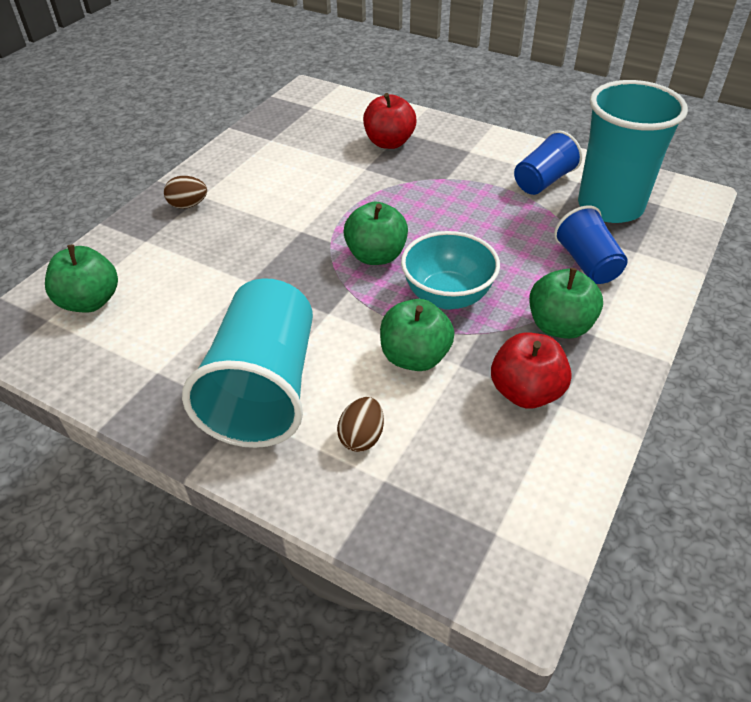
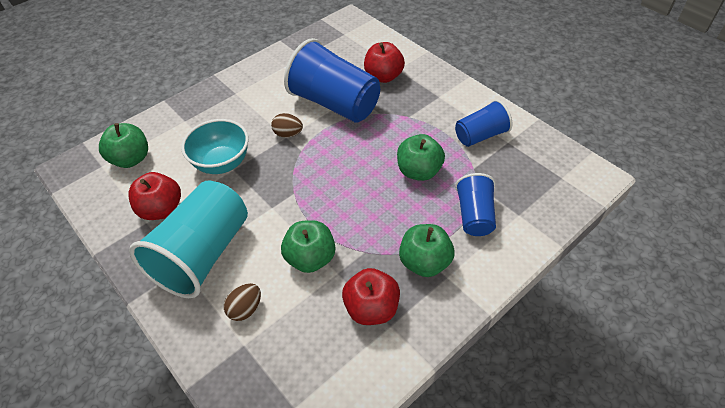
camera: 20 degrees right, 5 degrees up
(172, 351) = (161, 209): none -> red apple
(188, 205) = (223, 99): brown egg -> brown egg (288, 134)
(344, 182) = (335, 103): none -> blue cup
(376, 256) = (326, 170): green apple -> green apple (419, 171)
(447, 296) = (358, 216): turquoise bowl -> turquoise bowl (222, 163)
(610, 206) = (520, 170): turquoise cup -> none

